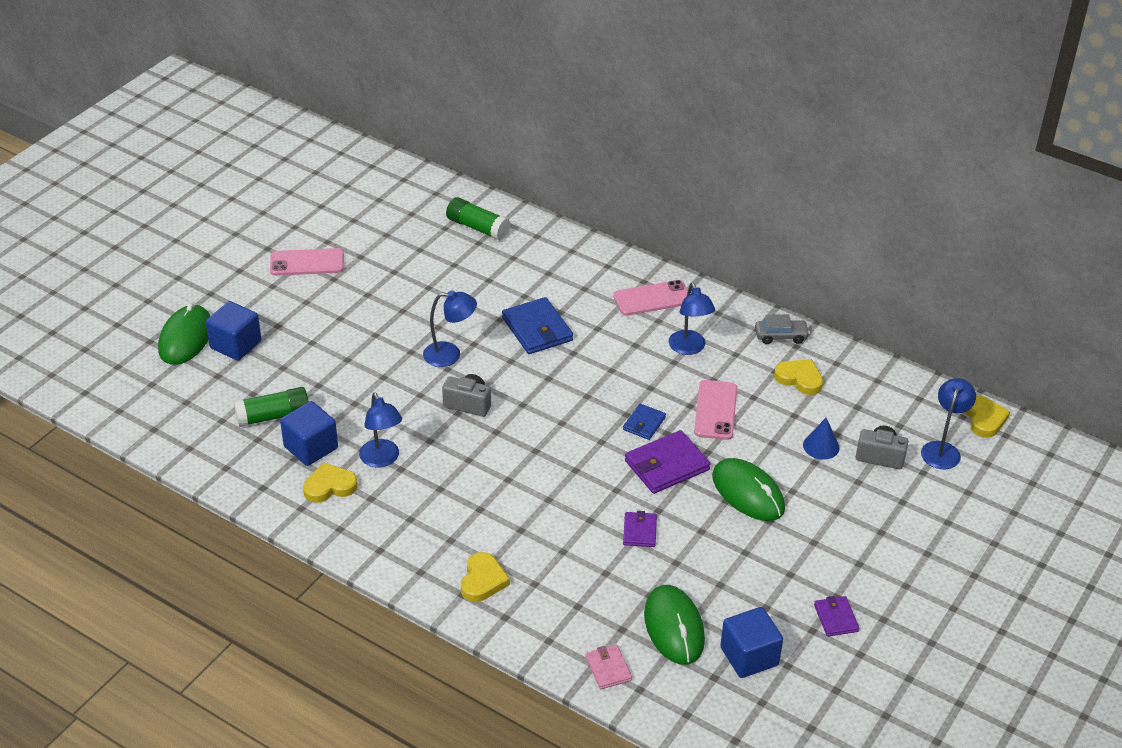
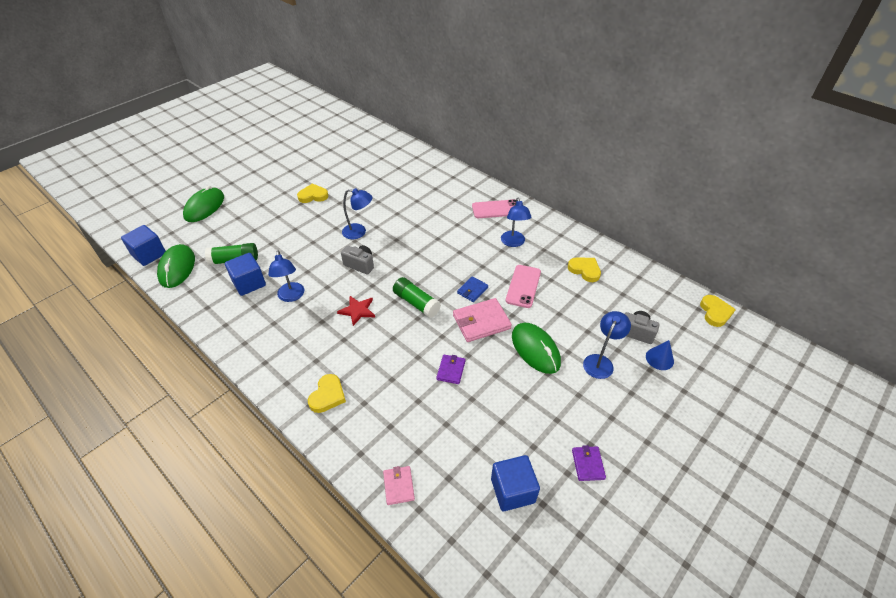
camera: 10 degrees right, 5 degrees up
(236, 345) = (232, 214): blue cube -> blue cube (149, 254)
(307, 263) = (294, 170): pink phone -> none
(329, 486) = (250, 311): yellow heart -> yellow heart (313, 196)
(477, 228) = (400, 159): green glue stick -> green glue stick (416, 303)
(486, 469) = (357, 311): none -> red star
(537, 329) = (418, 221): blue wallet -> none
(667, 465) = (481, 322): purple wallet -> pink wallet
(674, 627) = (458, 455): green mouse -> green mouse (177, 268)
(781, 336) = (576, 240): grey car -> none
(821, 446) = (593, 320): blue cone -> blue cone (659, 358)
(942, 449) = (683, 332): blue lamp -> blue lamp (600, 361)

